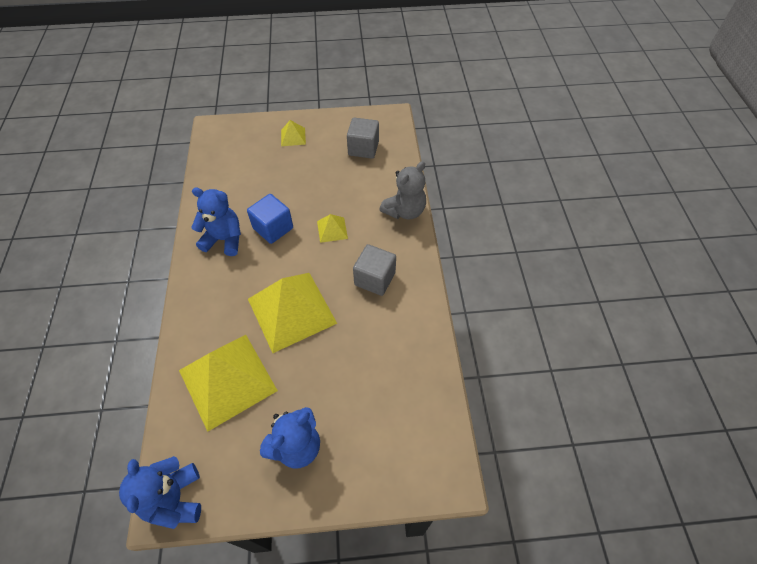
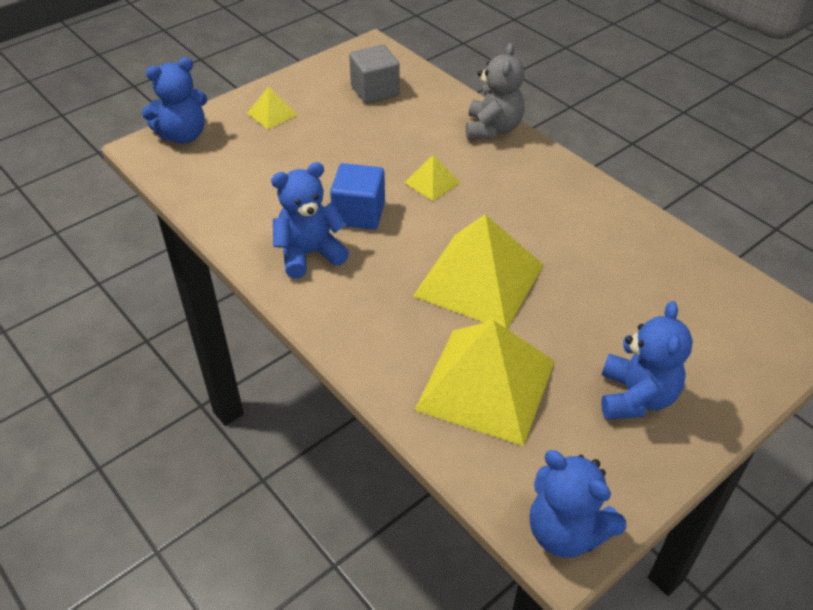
camera: 35 degrees left, 10 degrees down
(236, 128) = (183, 135): none -> blue teddy bear
(374, 279) = (534, 205): grey cube -> none

